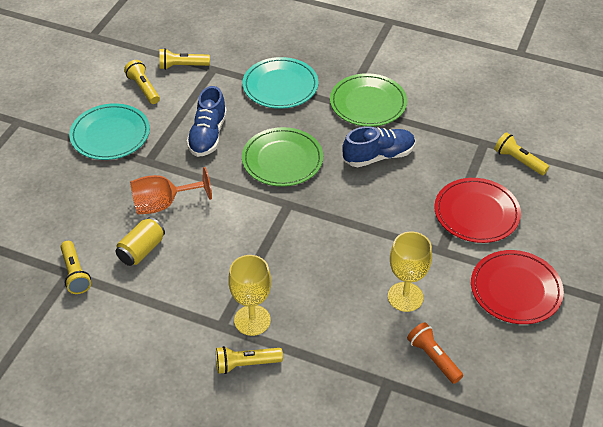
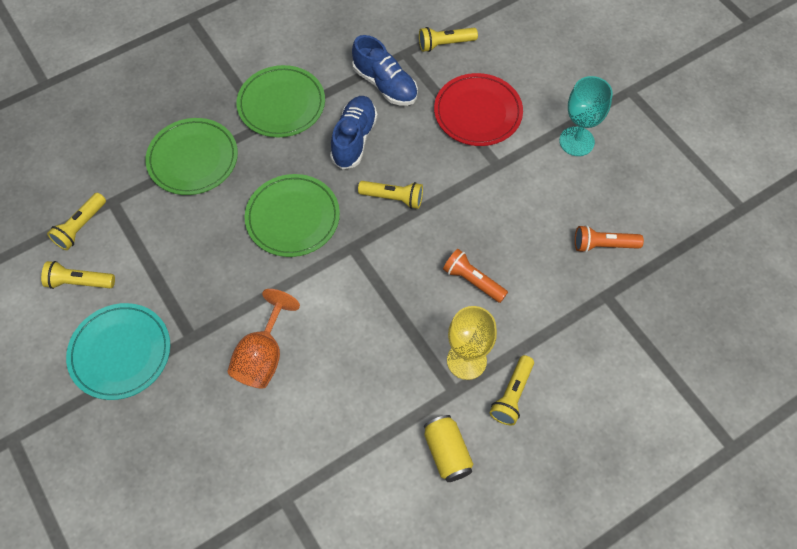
camera: 55 degrees left, 15 degrees up
(75, 273) = (290, 492): yellow flashlight -> yellow flashlight (393, 198)
(141, 250) = (308, 410): yellow can -> yellow can (447, 452)
(208, 135) = (204, 262): blue shoe -> blue shoe (385, 84)
(280, 86) = (193, 159): turquoise plate -> green plate
(323, 289) = (473, 280): none -> orange flashlight
(405, 297) = (527, 224): yellow goblet -> none
(515, 290) = (576, 141): red plate -> turquoise goblet

